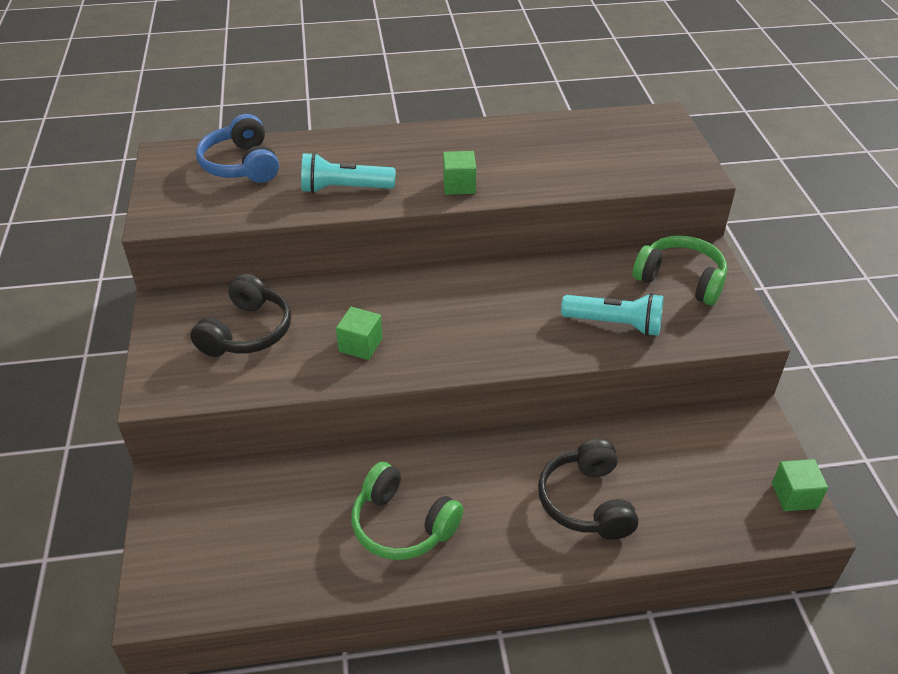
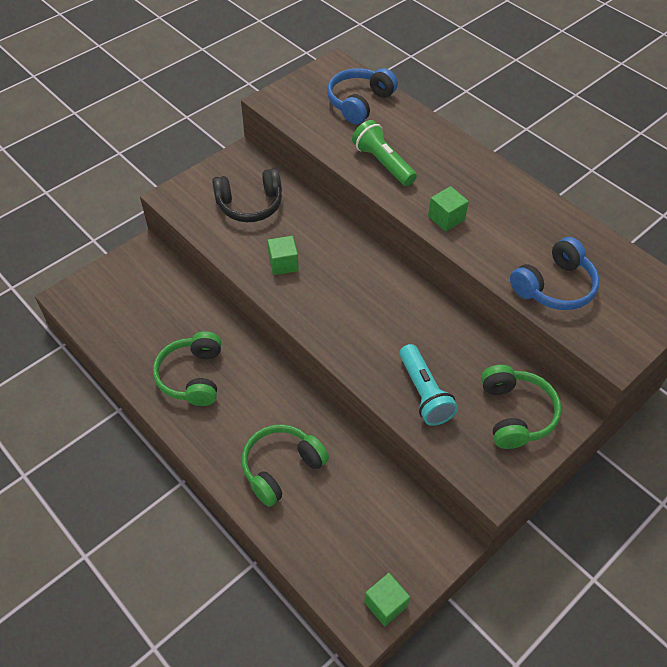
camera: 55 degrees right, 10 degrees up
(344, 189) = (383, 163): turquoise flashlight -> green flashlight
(586, 502) = (281, 468): black headphones -> green headphones
(598, 167) = (554, 286): none -> blue headphones

